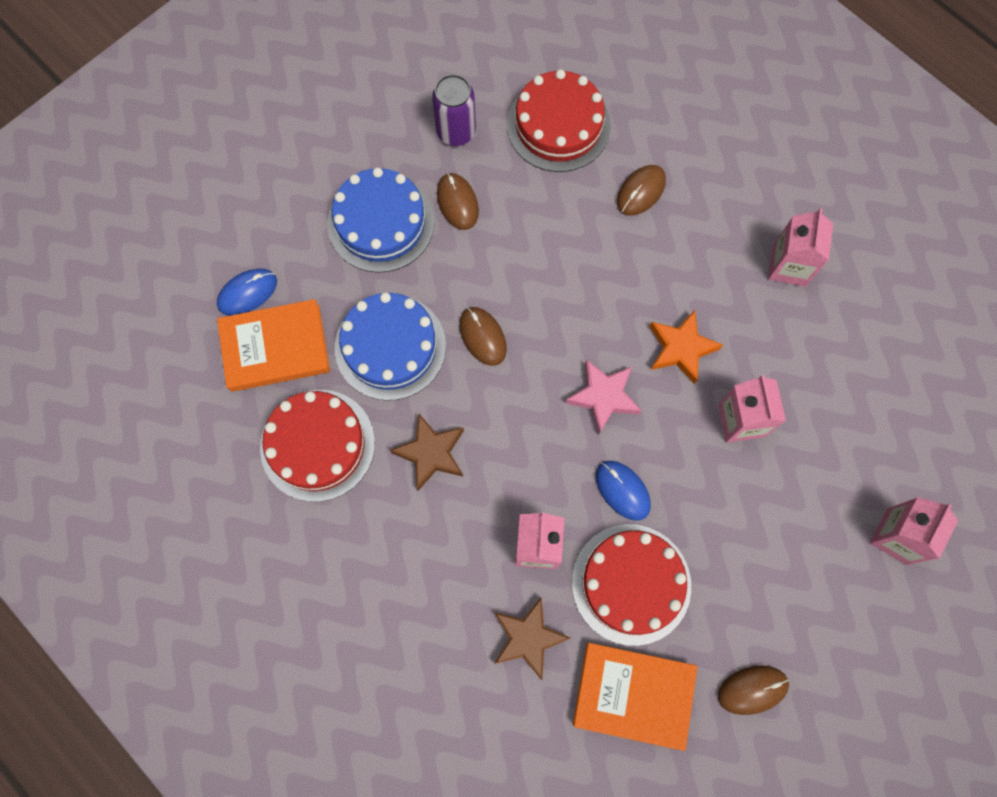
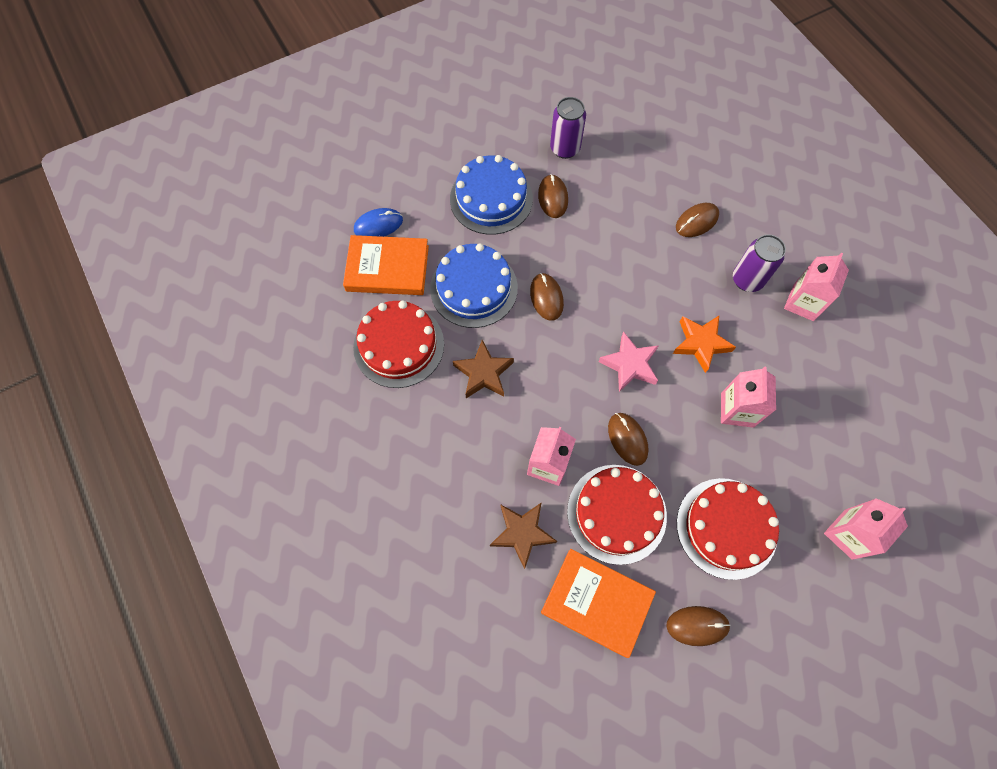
camera: 15 degrees right, 5 degrees down
(558, 125) = (644, 161): red cake -> red cake (726, 528)
(622, 490) = (627, 439): blue mouse -> brown mouse
(717, 253) = (747, 280): none -> purple can

